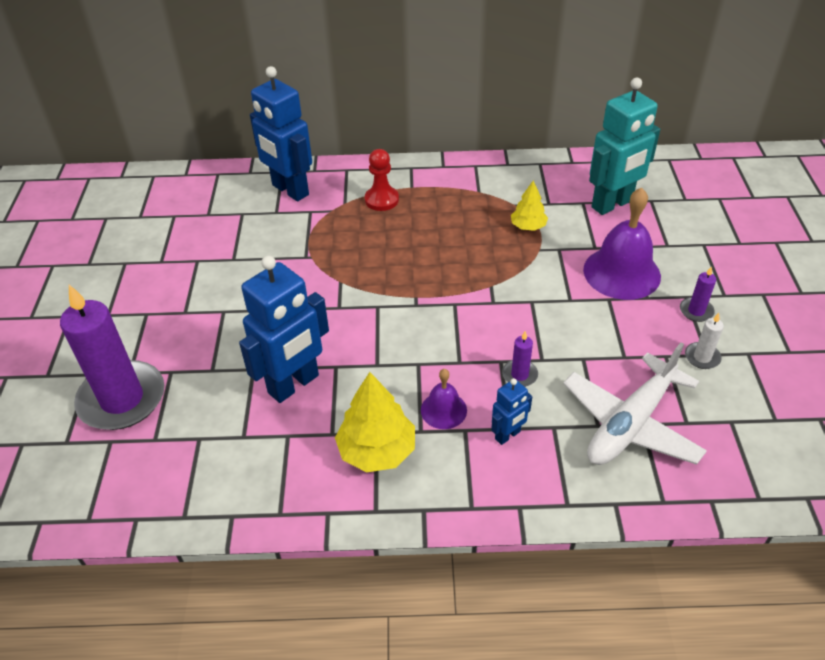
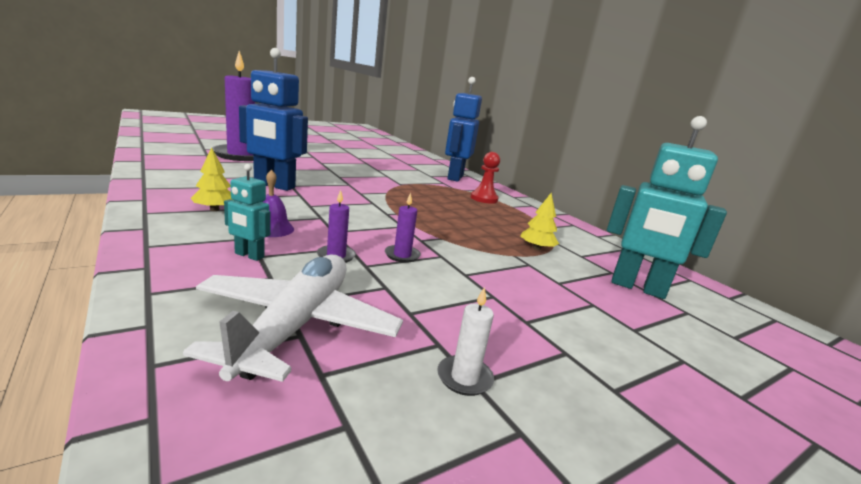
camera: 55 degrees right, 25 degrees down
(377, 450) = (214, 209): yellow tree -> yellow tree, size x0.60
(508, 435) = (249, 255): blue robot -> turquoise robot
(621, 272) = (544, 301): purple bell -> none
(630, 423) = (296, 325): white plane -> white plane turned 90 degrees clockwise
(696, 311) = (549, 364): purple candle -> purple candle (402, 255)

